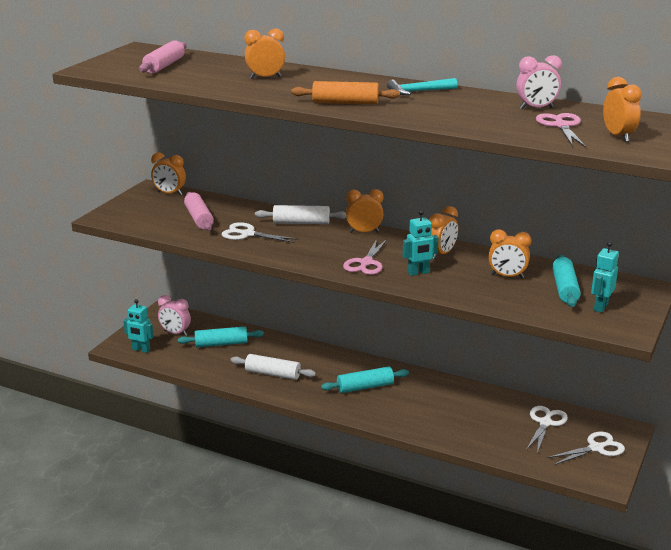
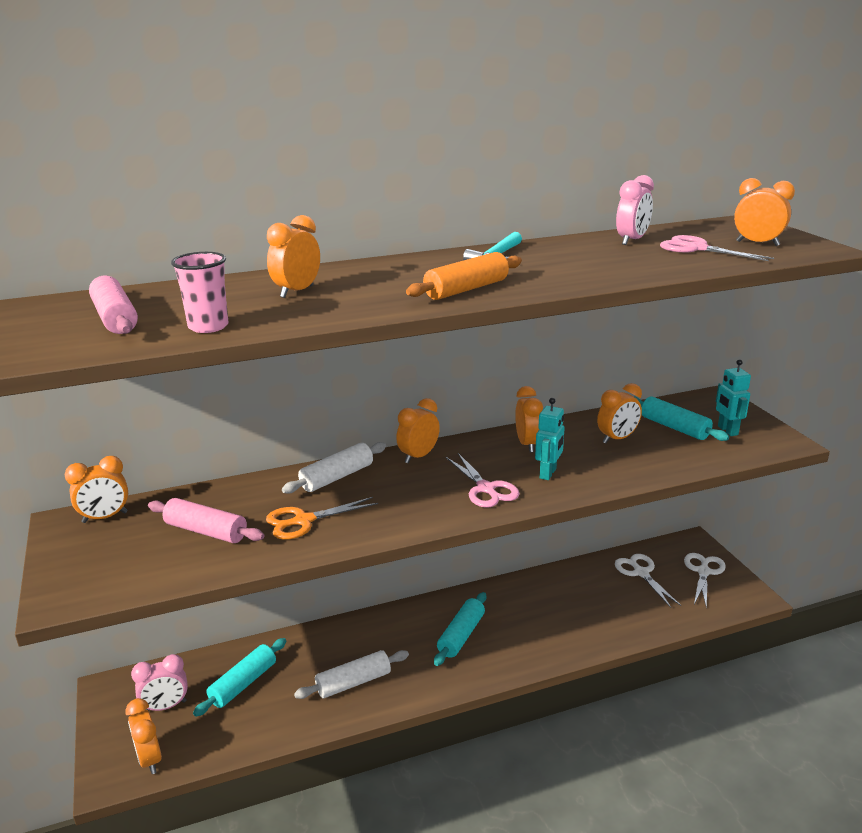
camera: 45 degrees left, 0 degrees up
(141, 350) = (149, 759): turquoise robot -> orange clock
(188, 81) = (208, 327): none -> pink cup
(248, 234) = (304, 521): white scissors -> orange scissors

